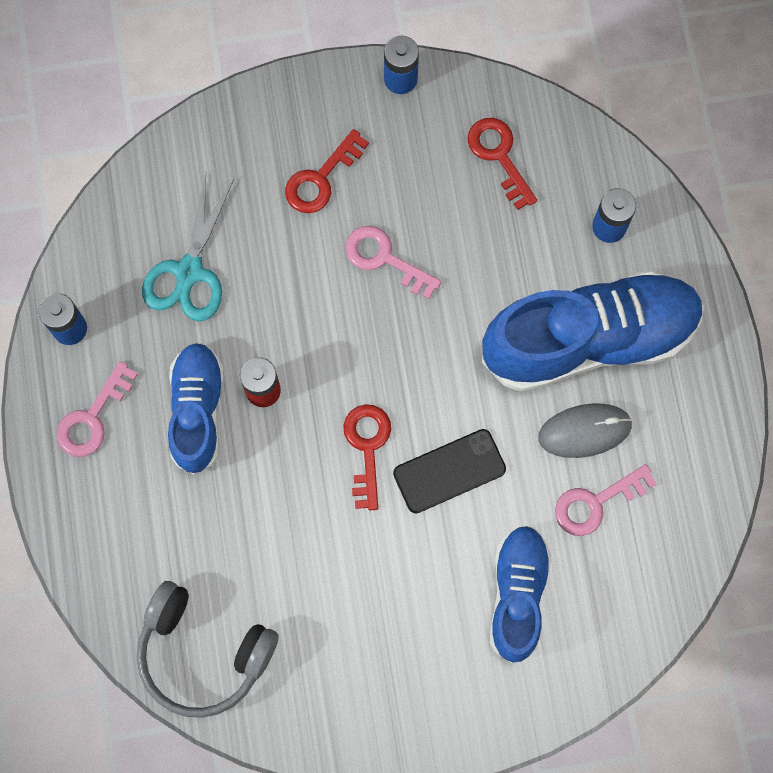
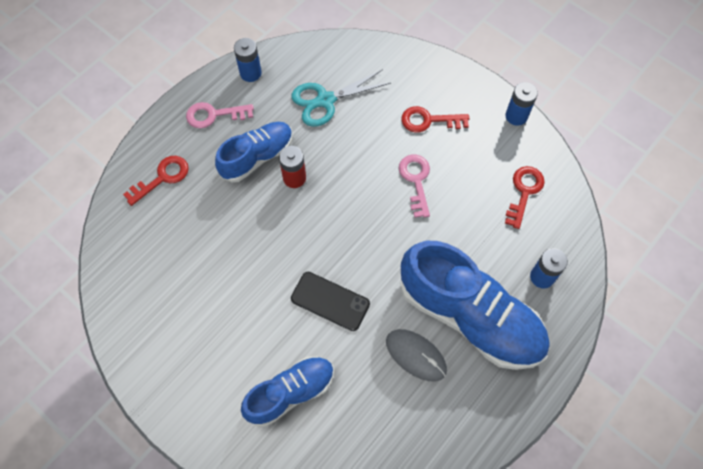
camera: 50 degrees right, 10 degrees down
(203, 653) = (130, 255): grey headphones -> none
(367, 448) = (307, 250): red key -> red key (162, 178)
(596, 503) = (380, 395): pink key -> none

